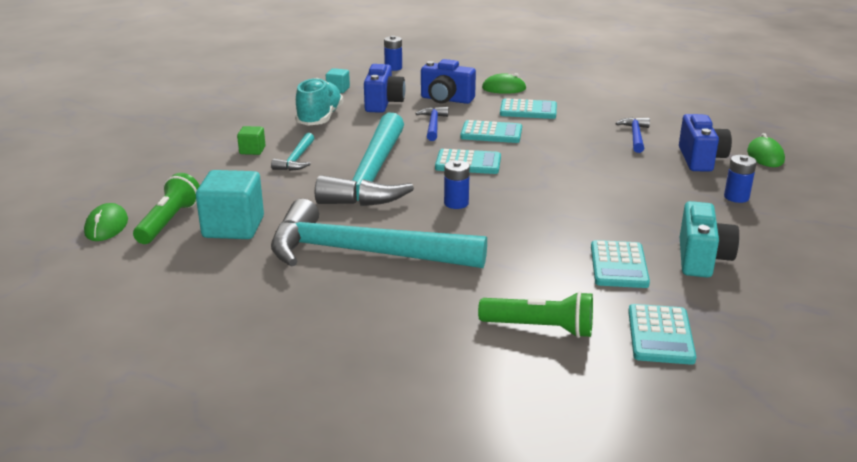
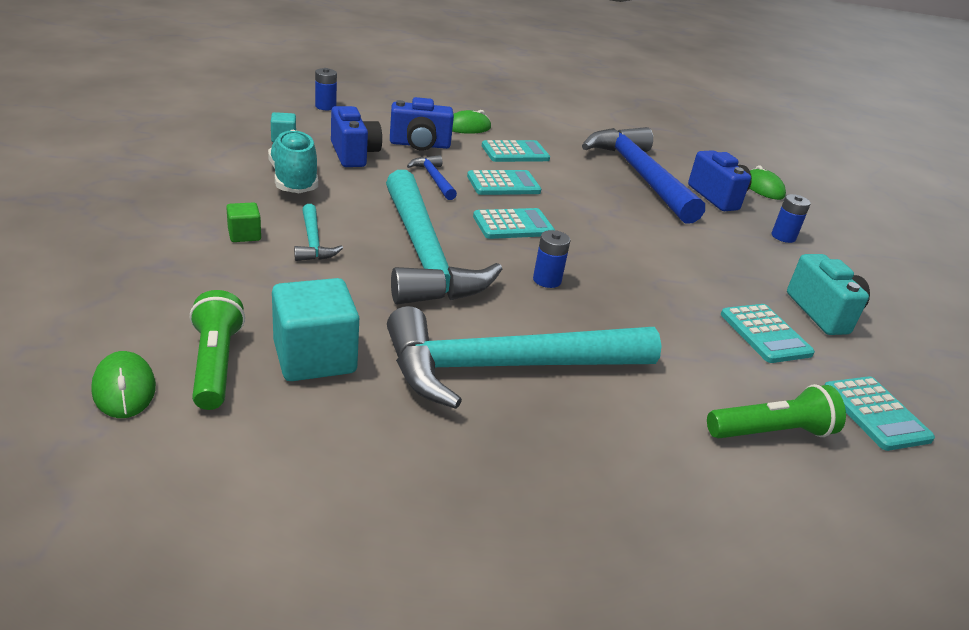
camera: 30 degrees left, 5 degrees up
(635, 136) = (639, 175): blue hammer -> blue hammer, size x2.34

